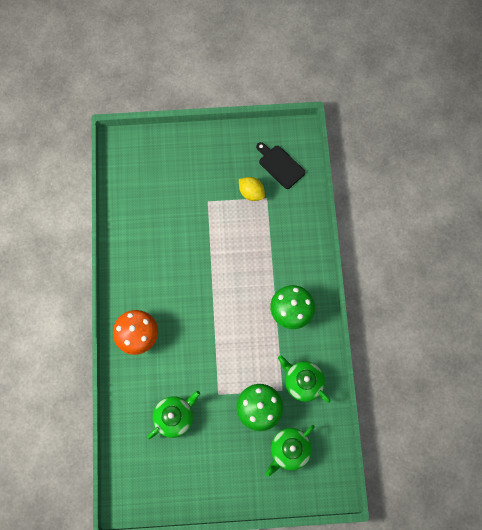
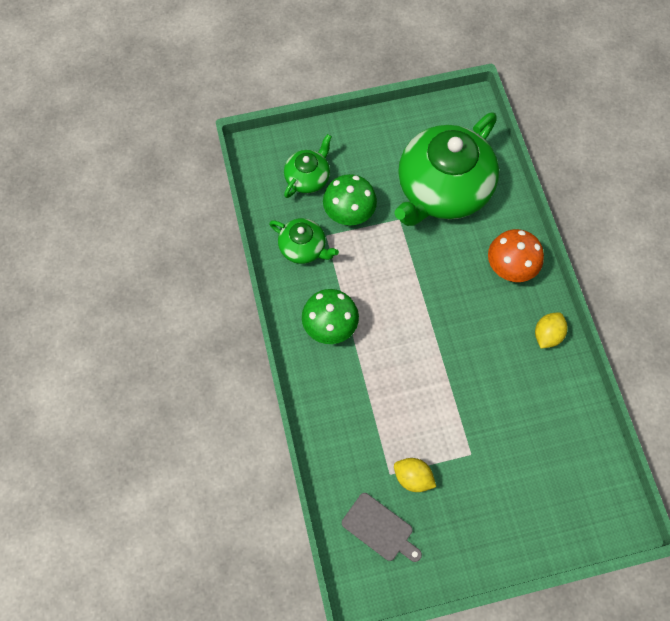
camera: 170 degrees right, 5 degrees down
(127, 275) = (547, 335): none -> yellow lemon
(175, 416) = (442, 189): green teapot -> green teapot, size x2.12
(280, 165) = (380, 529): black cutting board -> grey cutting board

